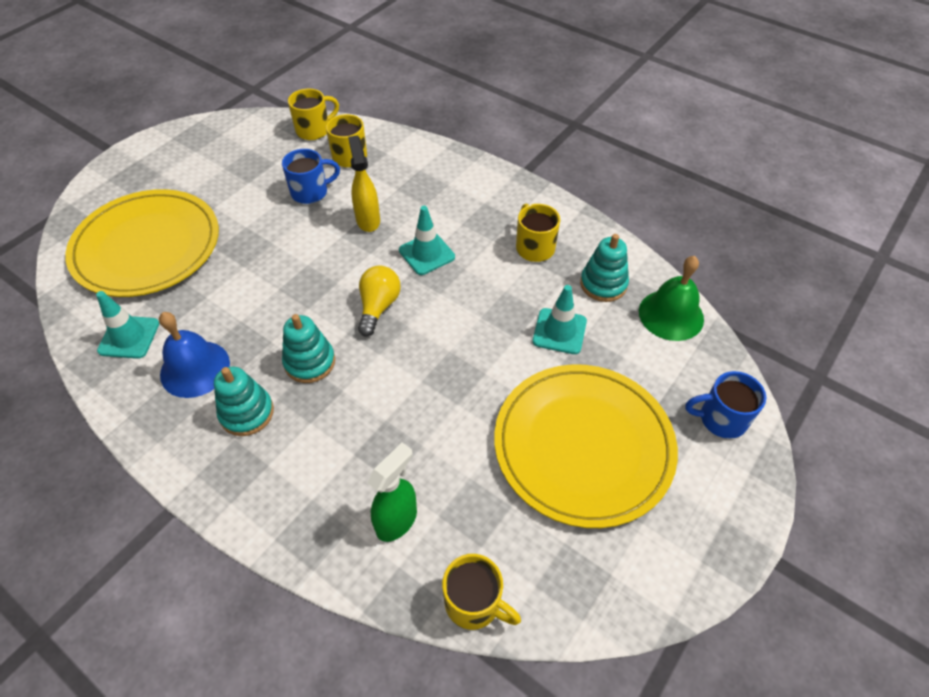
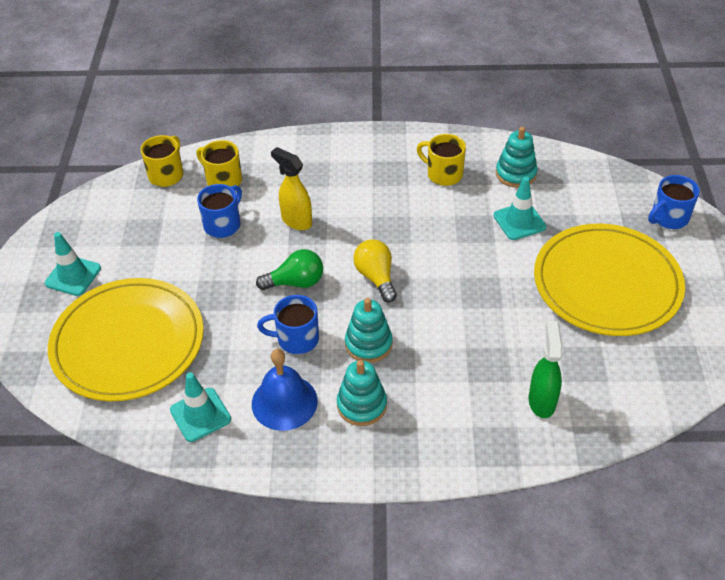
camera: 35 degrees left, 5 degrees down
(261, 320) = (296, 339): none -> blue mug
(312, 272) = (296, 282): none -> green light bulb
(426, 254) = (370, 220): turquoise traffic cone -> turquoise traffic cone (73, 276)
(474, 603) = (637, 413): yellow mug -> none
(671, 315) = (578, 170): green bell -> none

